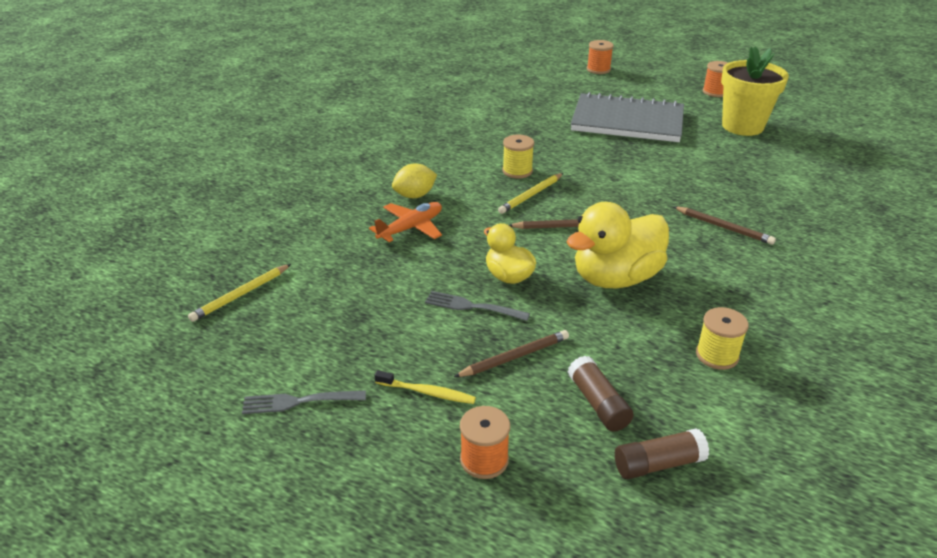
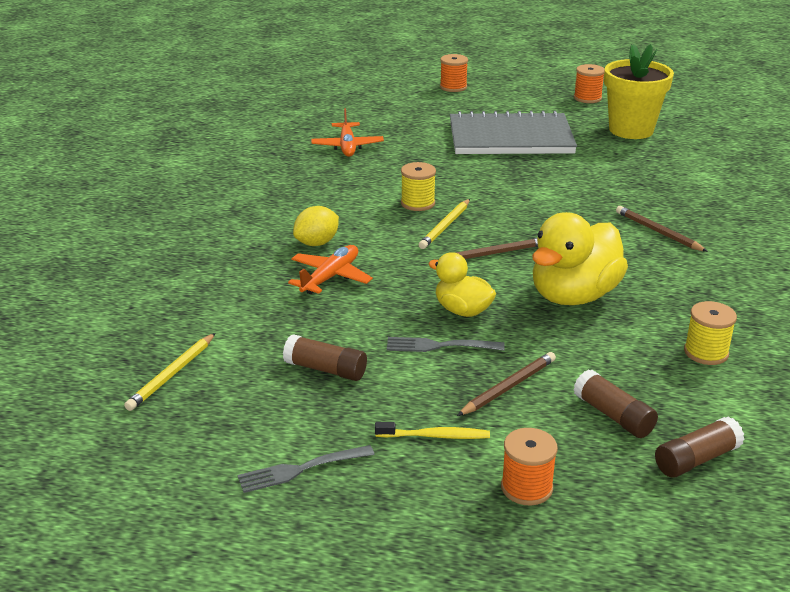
camera: 15 degrees left, 5 degrees down
(365, 312) = (326, 369): none -> brown glue stick
(482, 112) = (347, 146): none -> orange plane
(724, 227) = (658, 232): brown pencil -> brown pencil turned 150 degrees counterclockwise

